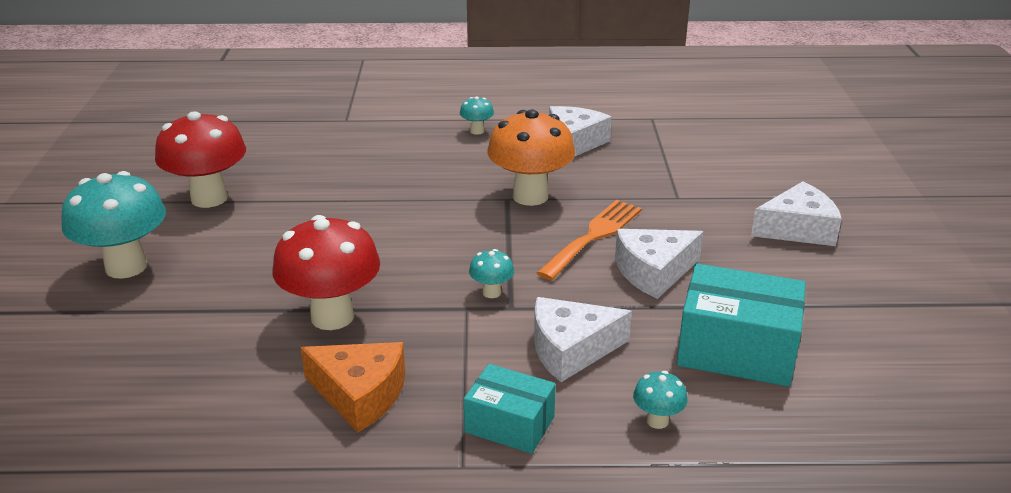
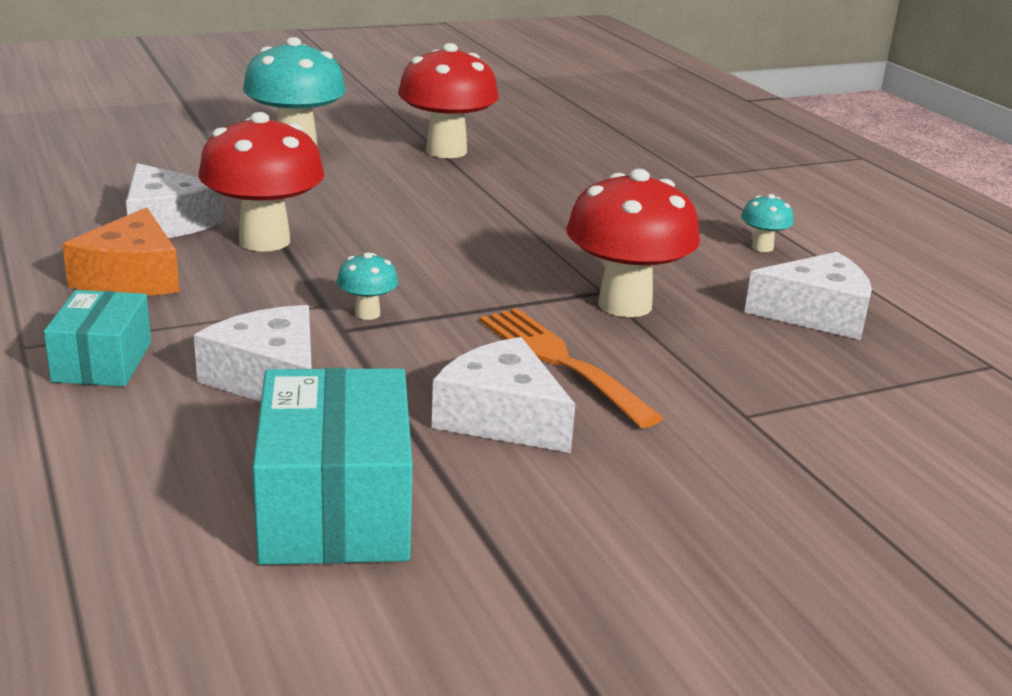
camera: 65 degrees right, 5 degrees down
(530, 196) = (625, 305): orange mushroom -> red mushroom
(593, 236) = (560, 361): orange fork -> orange fork turned 135 degrees counterclockwise
(657, 421) = (137, 458): turquoise mushroom -> none
(797, 229) = (762, 544): white cheese -> white cheese (166, 222)

